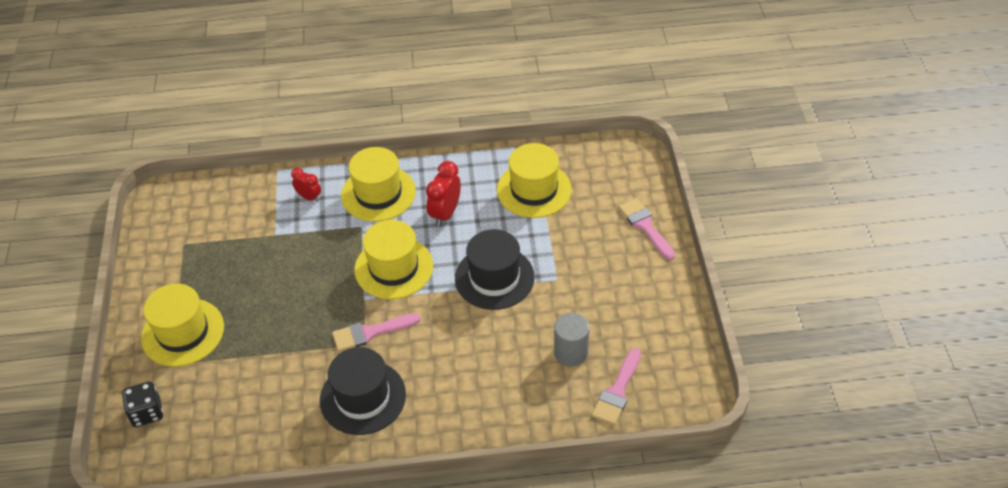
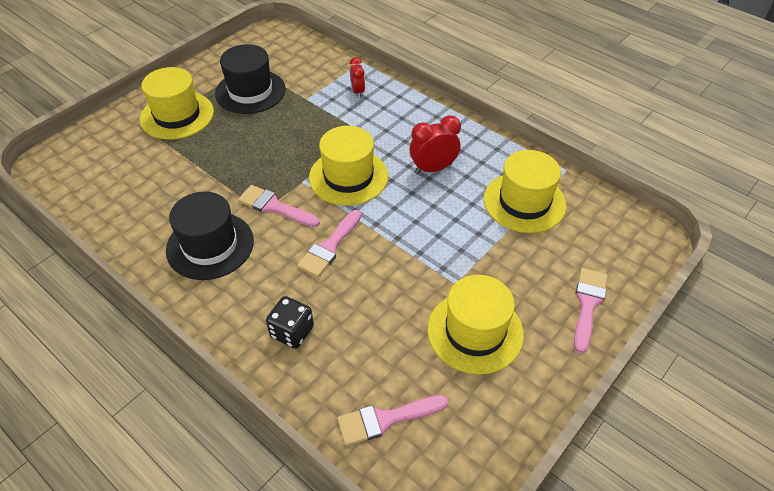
camera: 45 degrees right, 0 degrees up
(147, 412) = (94, 145): black dice -> black dice (292, 332)
(378, 193) = (405, 121): yellow hat -> yellow hat (475, 331)
(448, 326) = (329, 247): none -> pink brush
(494, 277) = (408, 241): black hat -> black hat (250, 91)
(571, 352) = (390, 350): grey cylinder -> none

